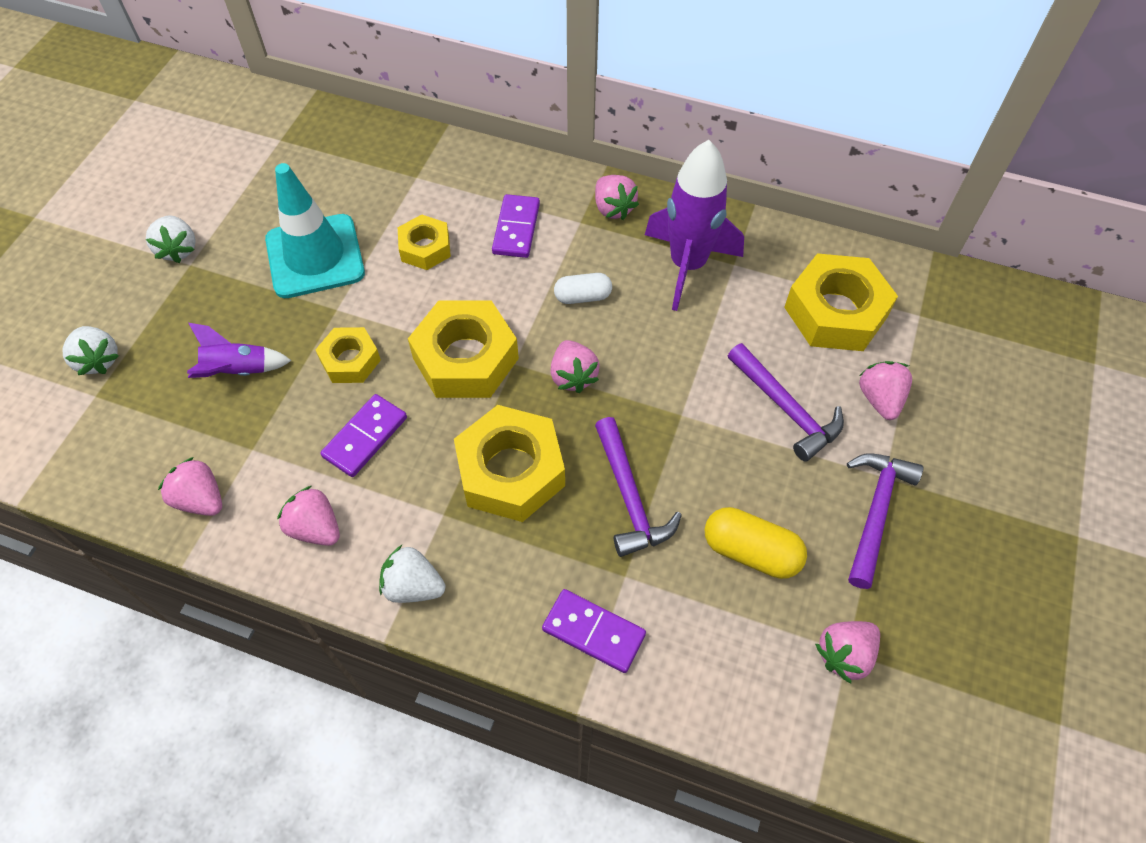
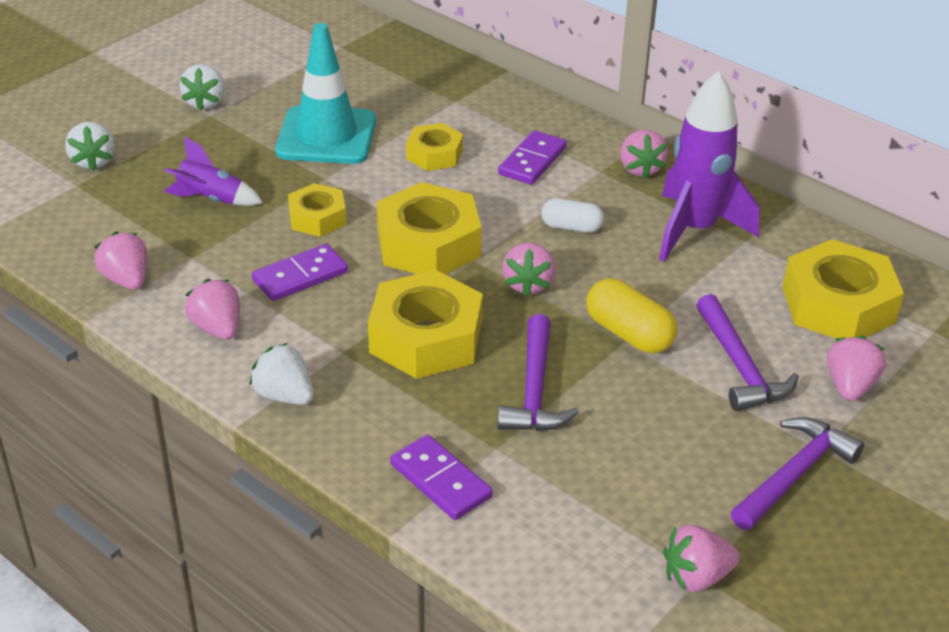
camera: 20 degrees right, 20 degrees down
(751, 551) = (639, 467): yellow capsule -> yellow capsule (629, 334)

